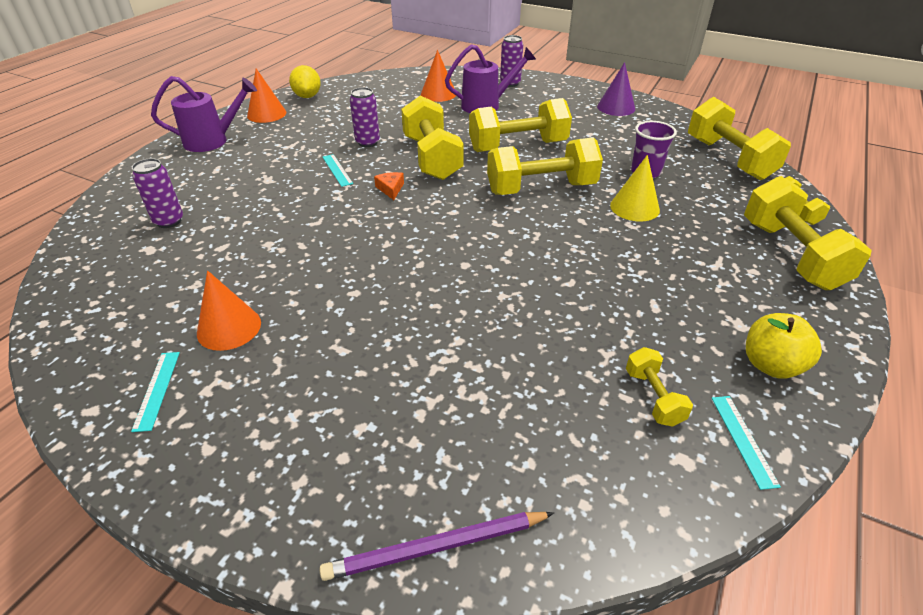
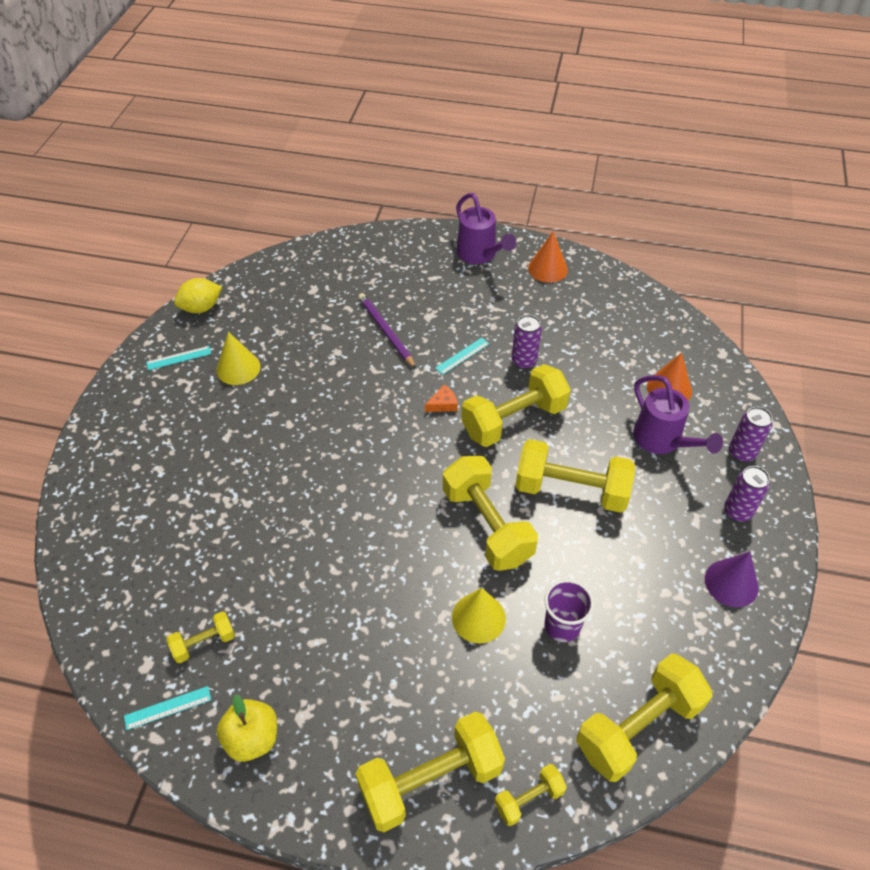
camera: 75 degrees right, 10 degrees up
(169, 221) = (350, 284): purple can -> purple can (737, 511)
(229, 328) = (238, 368): orange cone -> yellow cone
(307, 96) = (602, 283): yellow lemon -> yellow lemon (201, 308)
(437, 547) = (77, 530): purple pencil -> purple pencil (386, 332)
(518, 146) = (571, 490): yellow dumbbell -> yellow dumbbell turned 45 degrees counterclockwise

